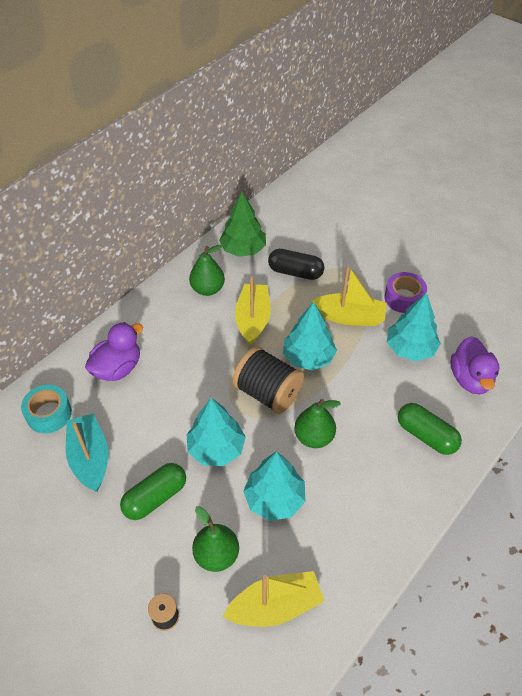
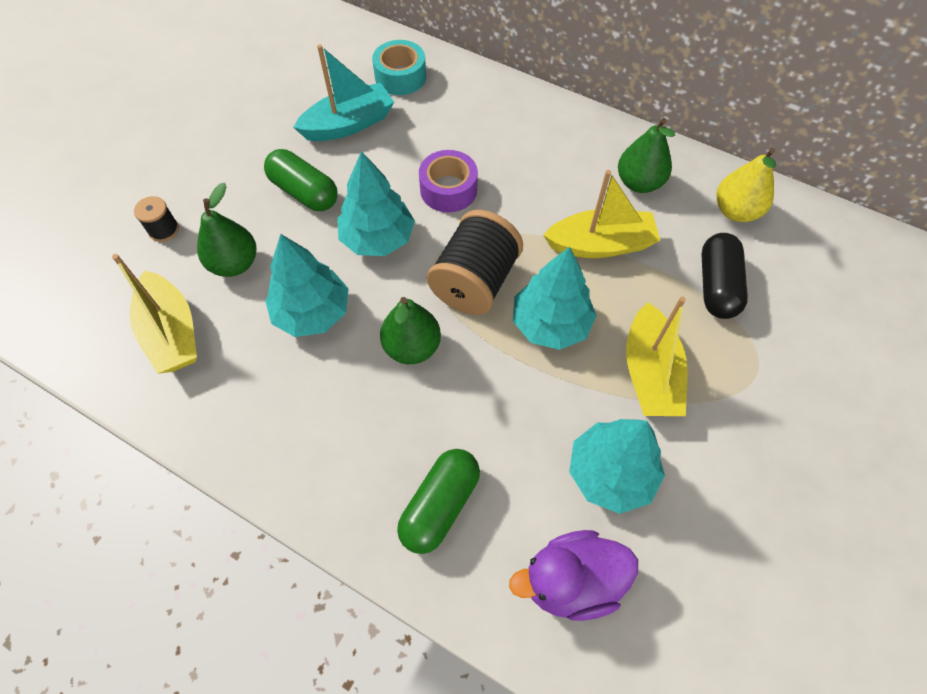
camera: 80 degrees right, 10 degrees up
(117, 368) = (477, 119): purple duck -> none
(243, 249) = (735, 211): green tree -> yellow pear
(404, 298) = (723, 457): purple tape -> purple tape (448, 189)

